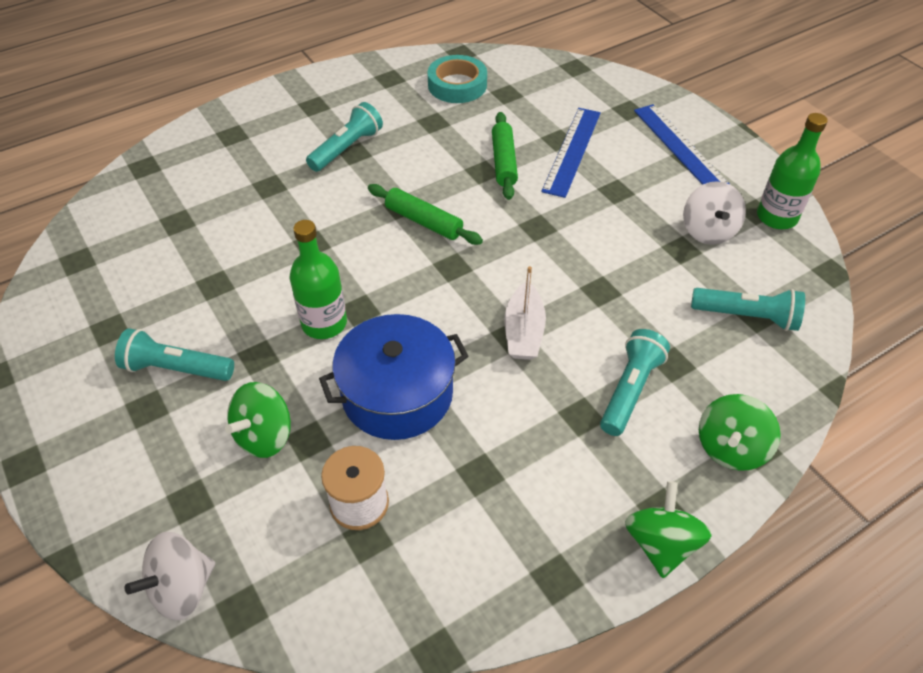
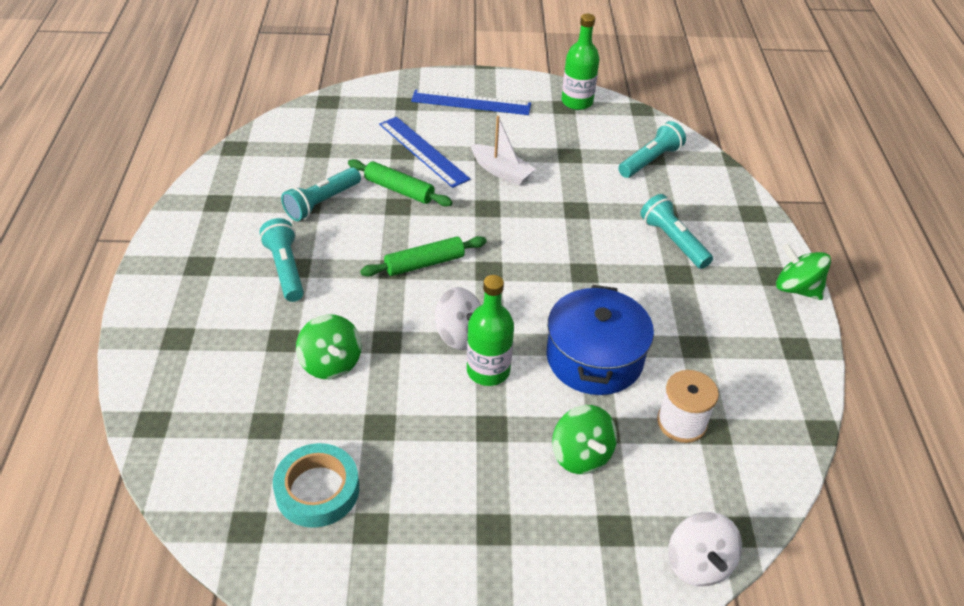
camera: 60 degrees left, 5 degrees down
(176, 369) = (463, 490): turquoise flashlight -> turquoise flashlight (322, 203)
(457, 85) = (276, 169): turquoise tape -> turquoise tape (317, 490)
(523, 331) = (584, 264): white boat -> white boat (501, 171)
(708, 231) = (563, 135): white spinning top -> white spinning top (459, 335)
(730, 448) = (746, 223): green spinning top -> green spinning top (331, 363)

